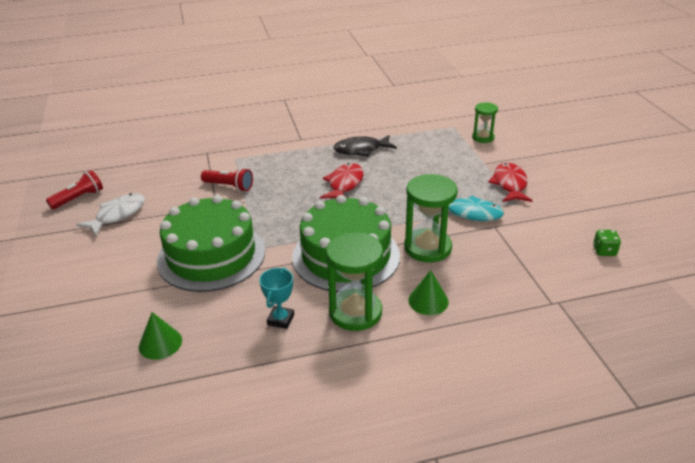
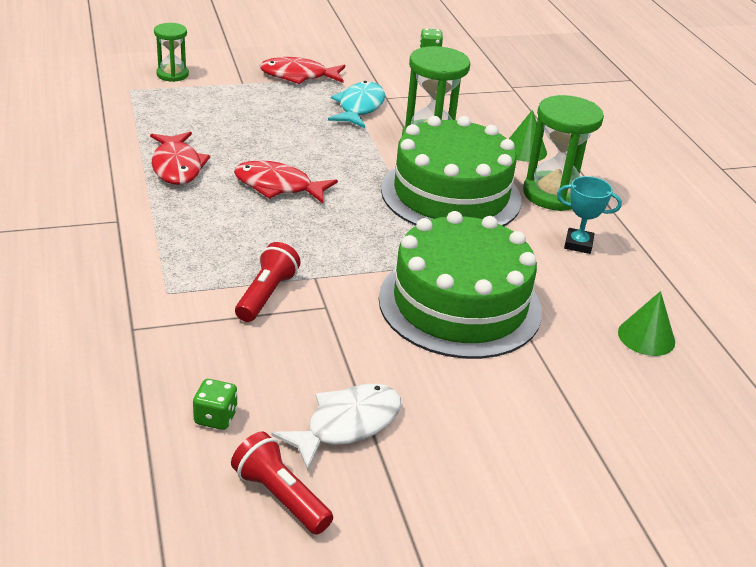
camera: 95 degrees left, 0 degrees up
(118, 215) = (347, 425): white fish -> white fish turned 105 degrees clockwise
(136, 179) = (215, 417): none -> green dice
(361, 150) = (177, 166): black fish -> red fish

